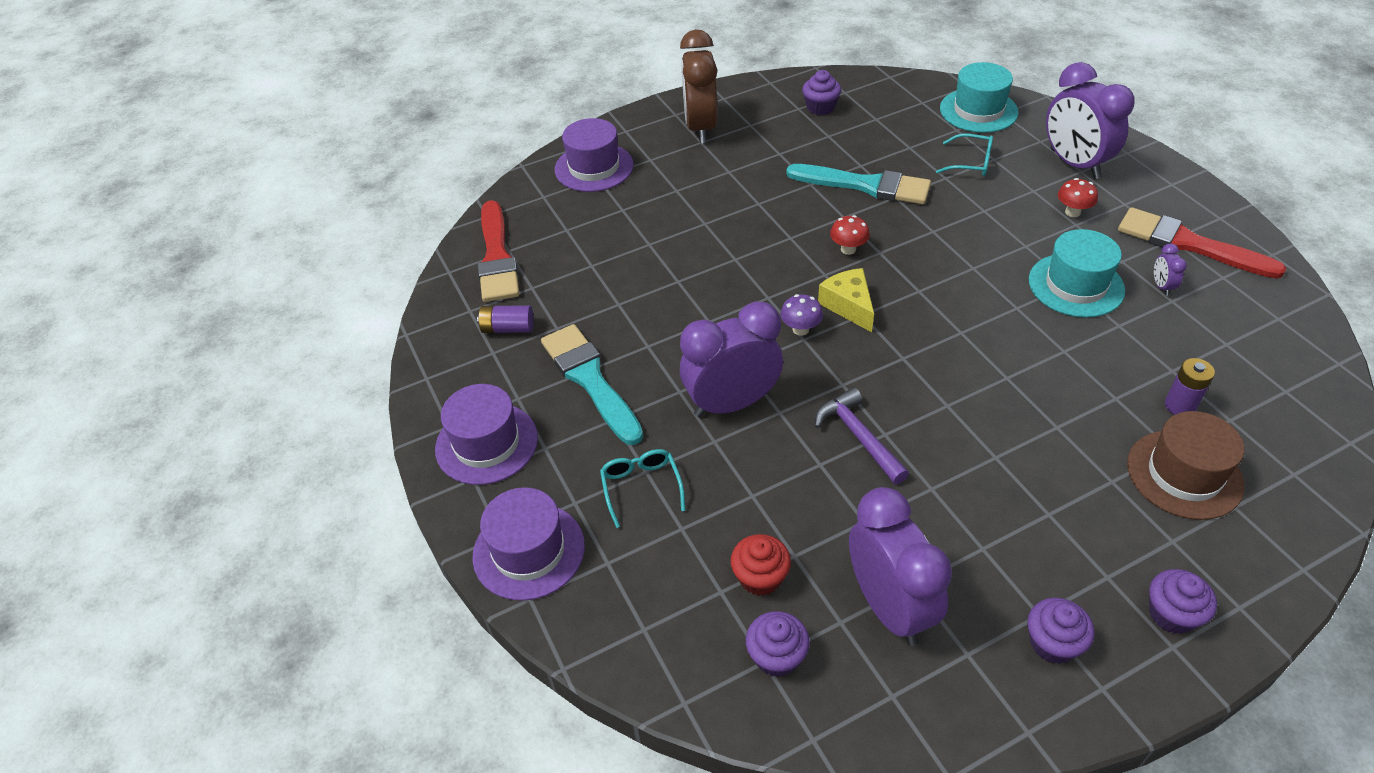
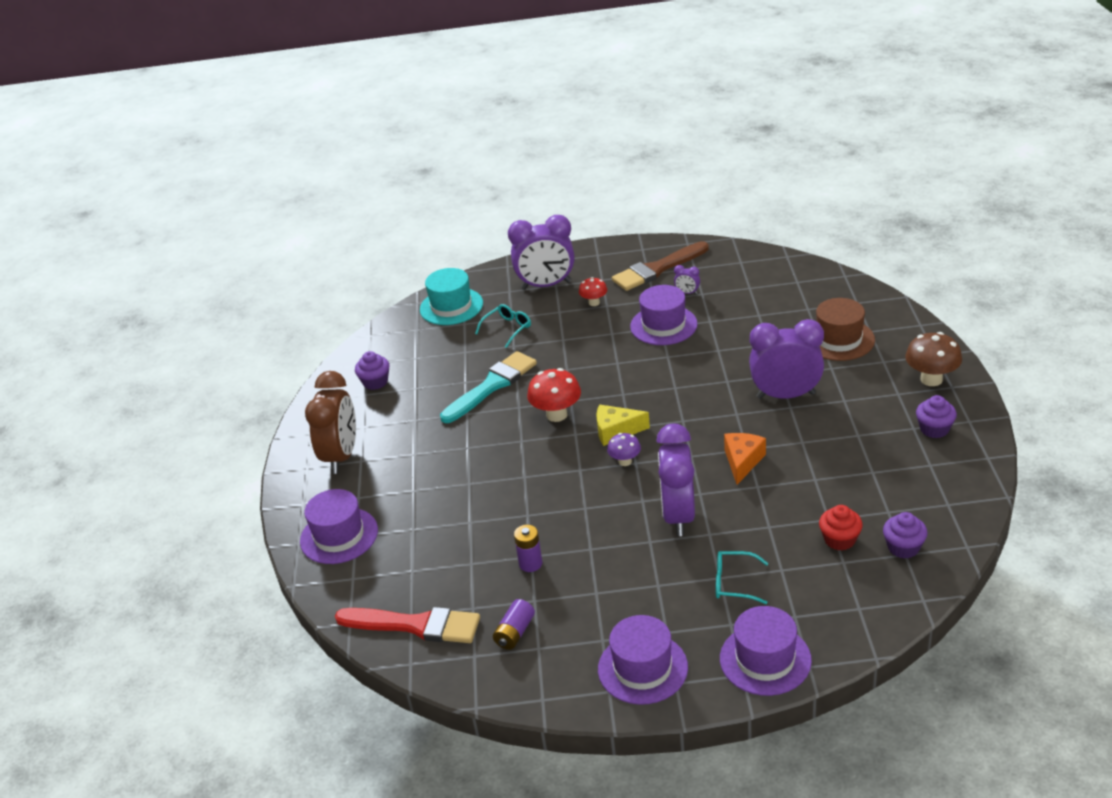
camera: 65 degrees left, 10 degrees down
(590, 380) = (608, 590): turquoise brush -> none
(701, 128) = (341, 456): brown clock -> brown clock turned 105 degrees counterclockwise
(848, 249) = (556, 415): red mushroom -> red mushroom, size x1.67
(858, 436) = (742, 461): purple hammer -> orange cheese
(889, 607) = (885, 487): purple clock -> purple clock (786, 395)
(1076, 285) = (663, 325): turquoise hat -> purple hat
(1172, 614) = (931, 379): purple cupcake -> brown mushroom
(1180, 406) = (788, 322): purple battery -> purple battery (530, 563)
(1189, 244) = (657, 269): red brush -> brown brush

